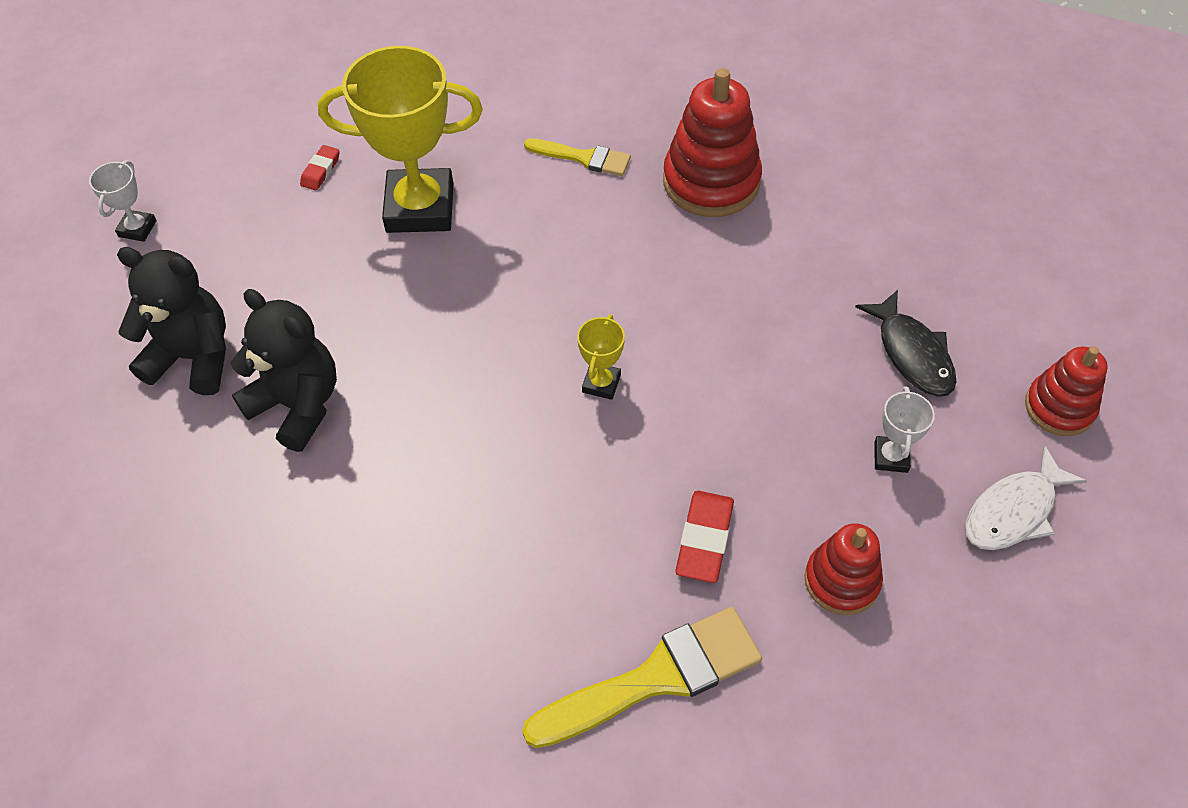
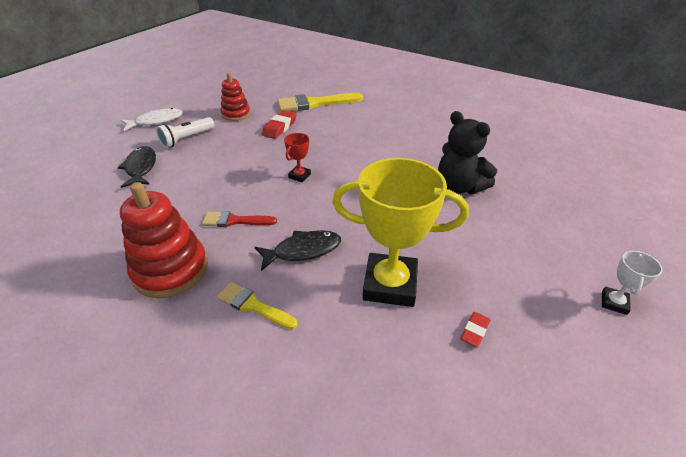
camera: 170 degrees left, 15 degrees down
(193, 357) = (527, 215): black teddy bear -> none
(546, 236) = (303, 250): none -> black fish
(601, 383) = (299, 176): yellow trophy -> red trophy
(669, 268) = (235, 221): none -> red brush
(891, 457) = (187, 139): white trophy -> white flashlight
(1059, 407) = (100, 144): red stacking toy -> none

